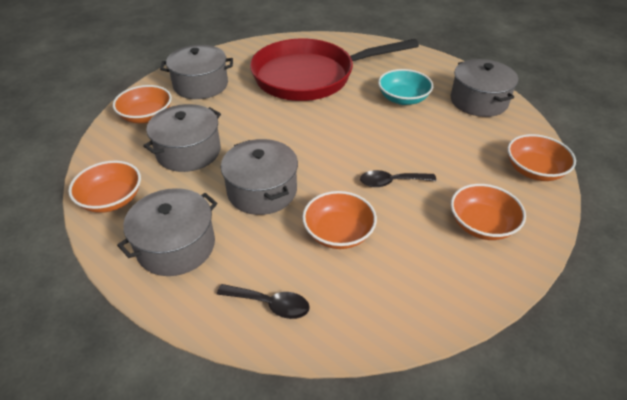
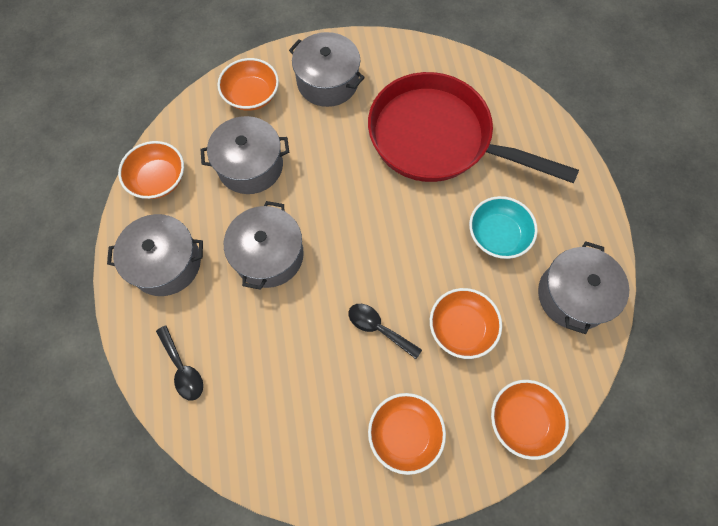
camera: 40 degrees right, 25 degrees up
(338, 233) = (285, 345): orange bowl -> orange bowl (461, 328)

